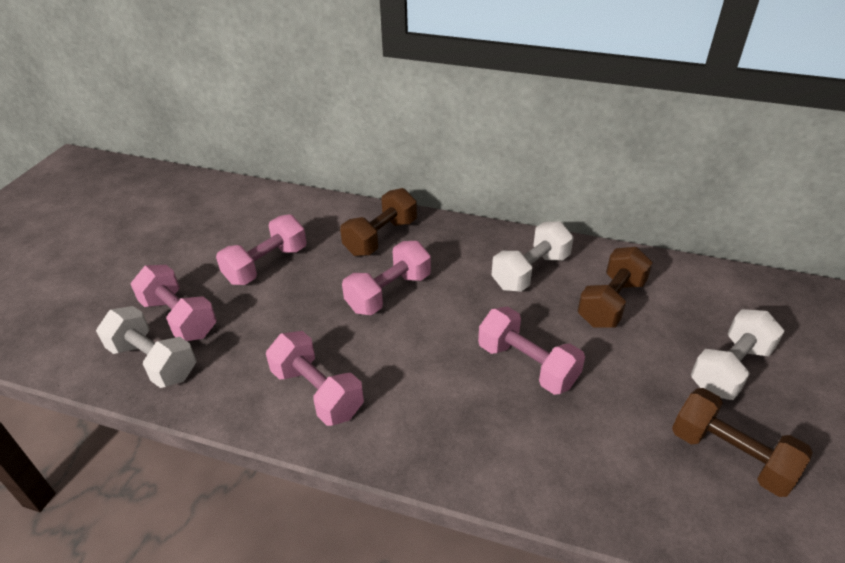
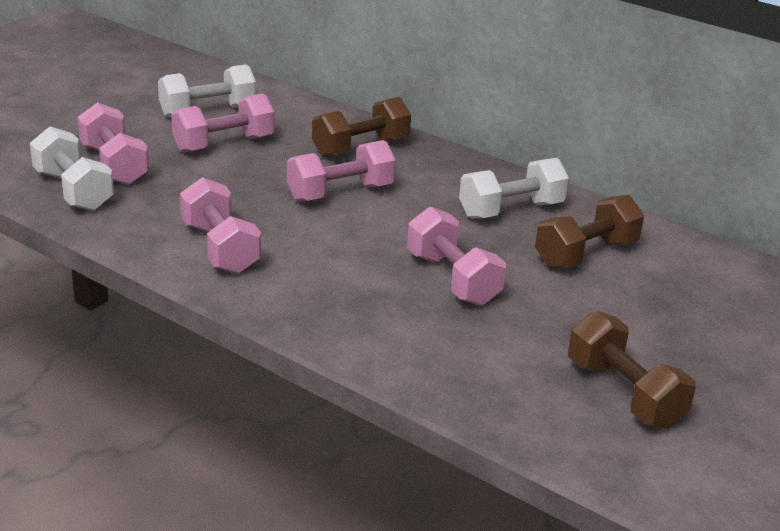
camera: 15 degrees right, 10 degrees down
(730, 369) = (681, 334): white dumbbell -> white dumbbell (208, 111)

